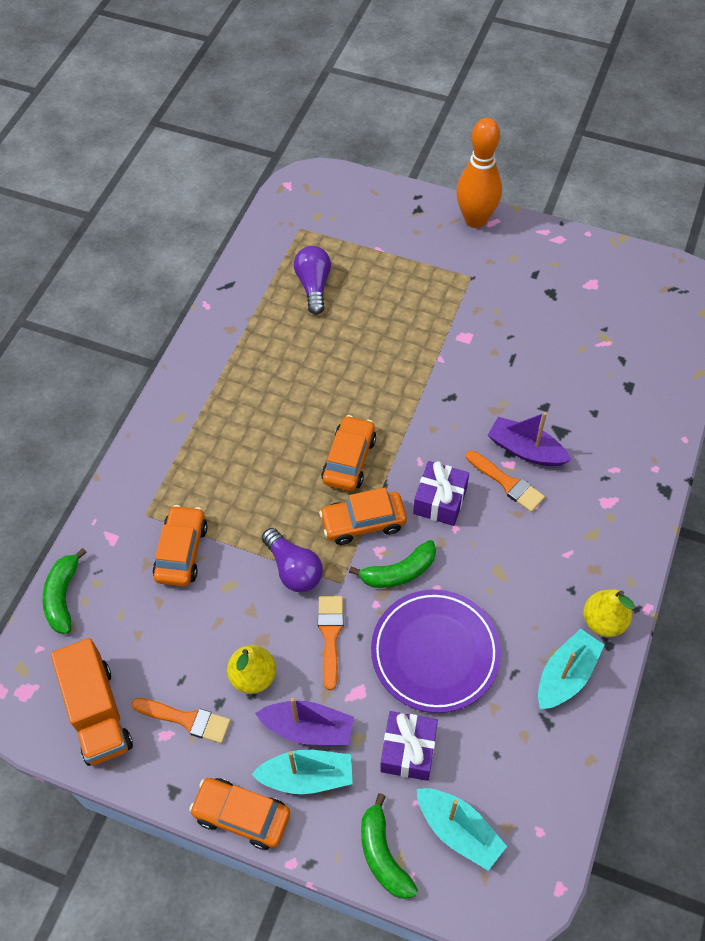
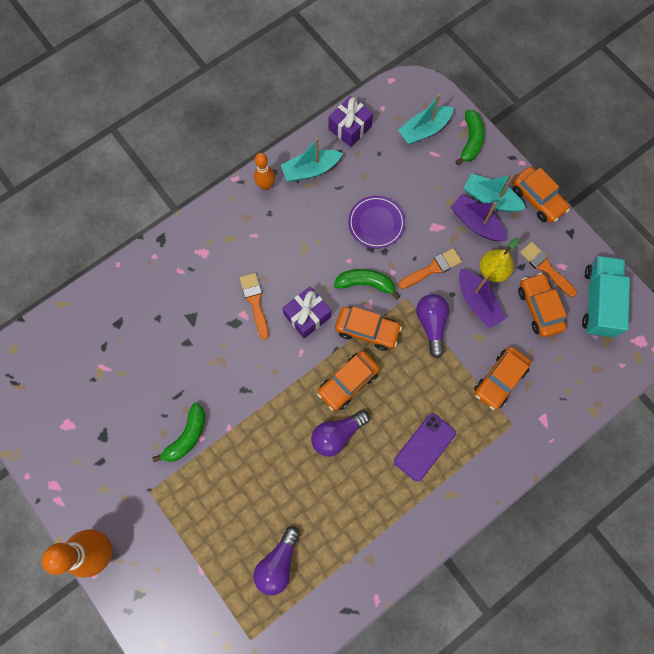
camera: 150 degrees left, 15 degrees up
(63, 596) = (594, 393): green banana -> green banana (187, 436)
(97, 712) = (598, 302): orange truck -> turquoise truck
(171, 661) = (539, 308): none -> orange car
(230, 444) = (424, 447): none -> purple phone
(328, 408) = (337, 434): none -> purple light bulb
(330, 635) = (432, 268): orange brush -> orange brush turned 150 degrees counterclockwise
(408, 751) = (426, 181): purple gift -> purple gift (350, 127)
(435, 653) = (376, 223): purple plate -> purple plate, size x0.65
(458, 830) = (424, 130): turquoise boat -> turquoise boat turned 105 degrees counterclockwise
(525, 450) = (225, 318): purple boat -> purple boat (477, 302)
(603, 621) = (266, 185): yellow pear -> orange bowling pin

